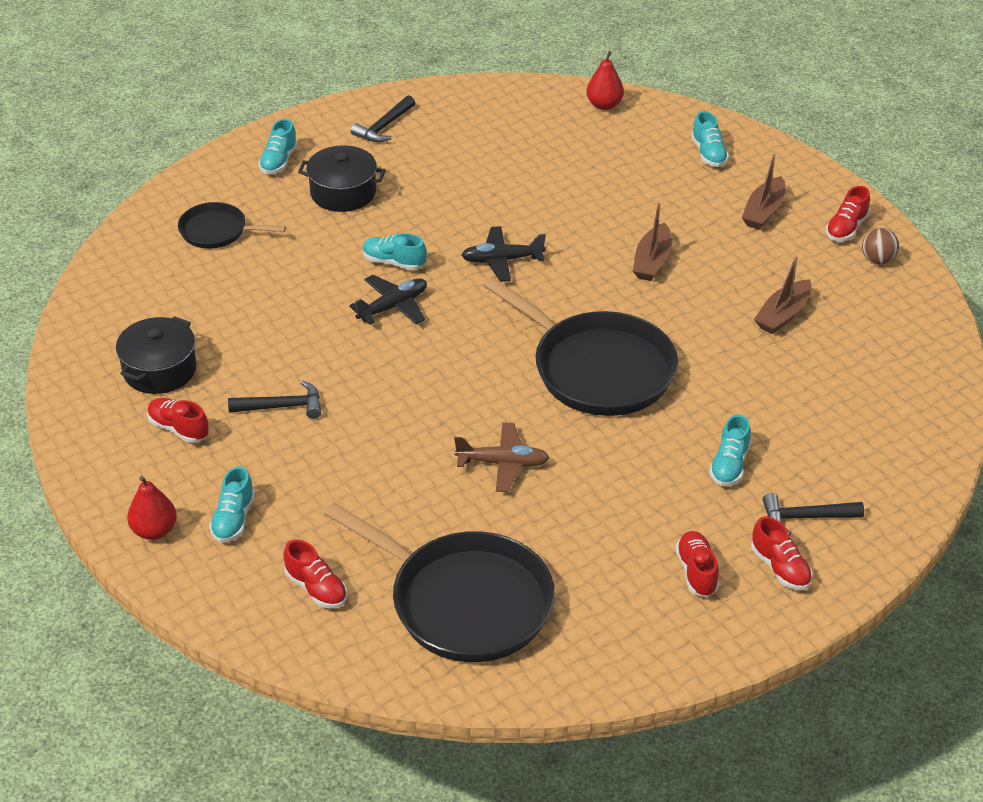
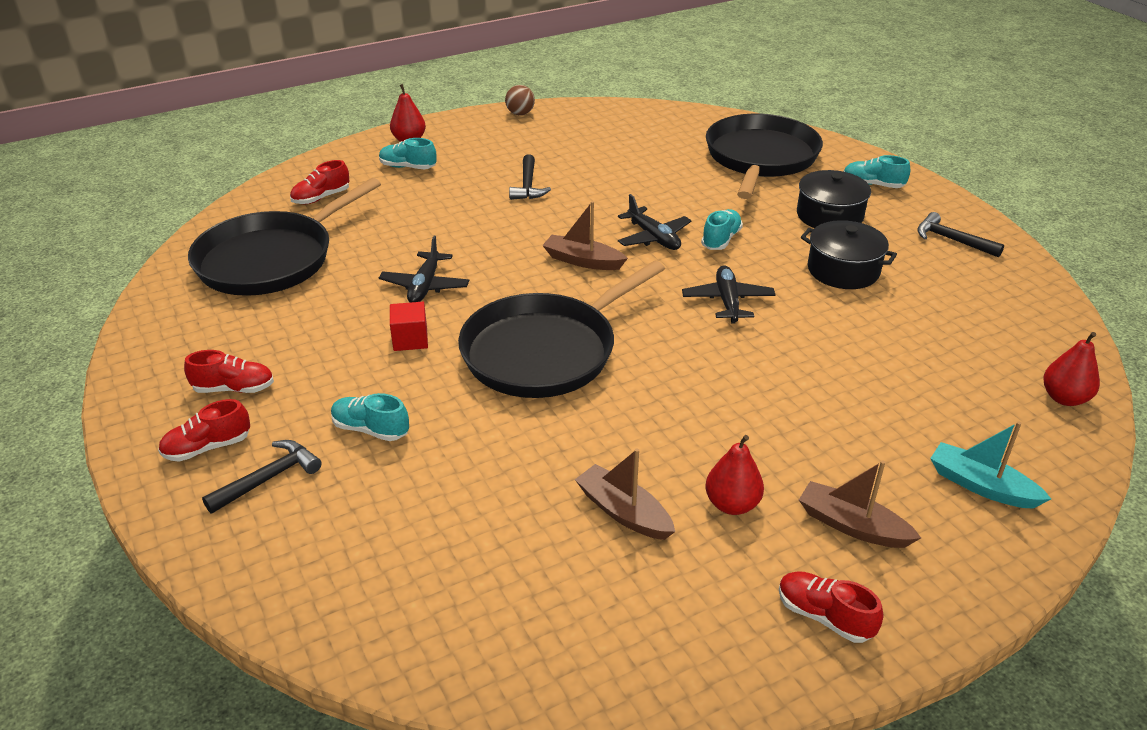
camera: 95 degrees right, 5 degrees down
(159, 370) = (582, 139): black pot -> black pot (843, 270)
(179, 429) = (513, 146): red shoe -> none
(217, 231) = (760, 158): black pan -> black pan, size x1.93
(503, 463) = (425, 286): brown plane -> black plane
(596, 460) = (410, 339): none -> red cube
(652, 261) = (732, 408): brown boat -> brown boat (583, 261)
(708, 153) = (981, 486): turquoise shoe -> turquoise boat
(759, 263) = (732, 504): none -> red pear
(805, 517) = (268, 478): black hammer -> black hammer turned 45 degrees clockwise
(877, 260) = (747, 642): brown ball -> brown ball (520, 114)

